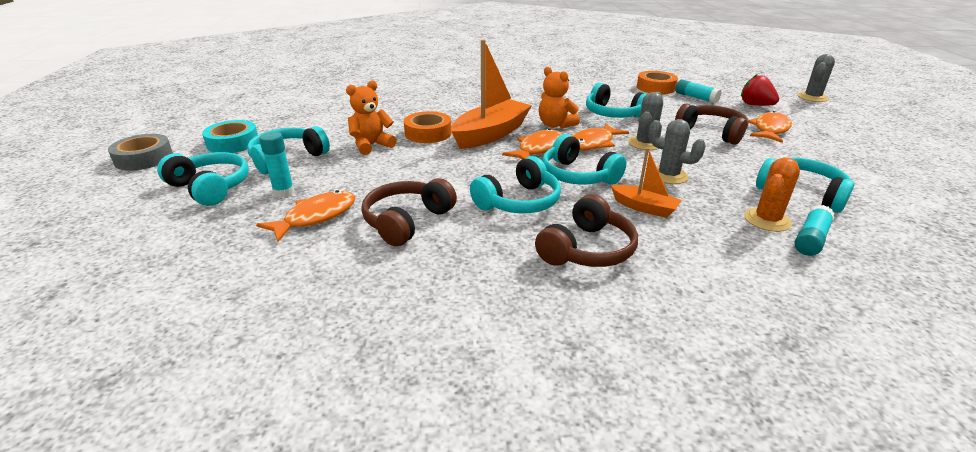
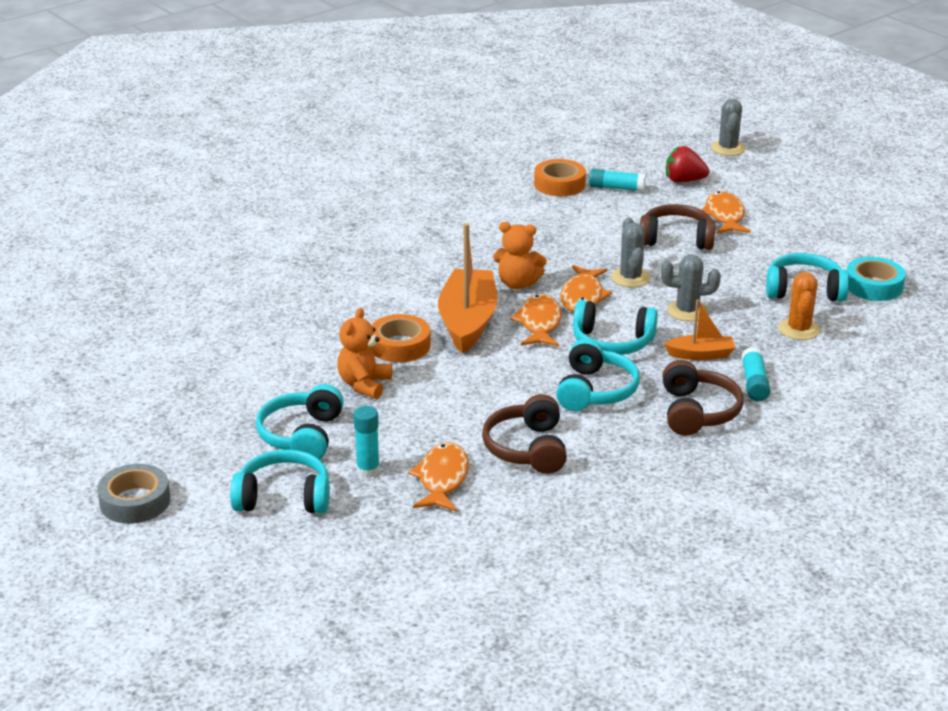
camera: 35 degrees left, 0 degrees up
(233, 143) = (200, 443): turquoise tape -> turquoise tape (873, 286)
(613, 114) = (558, 245): turquoise headphones -> none
(810, 239) = (840, 336): turquoise glue stick -> turquoise glue stick (754, 383)

